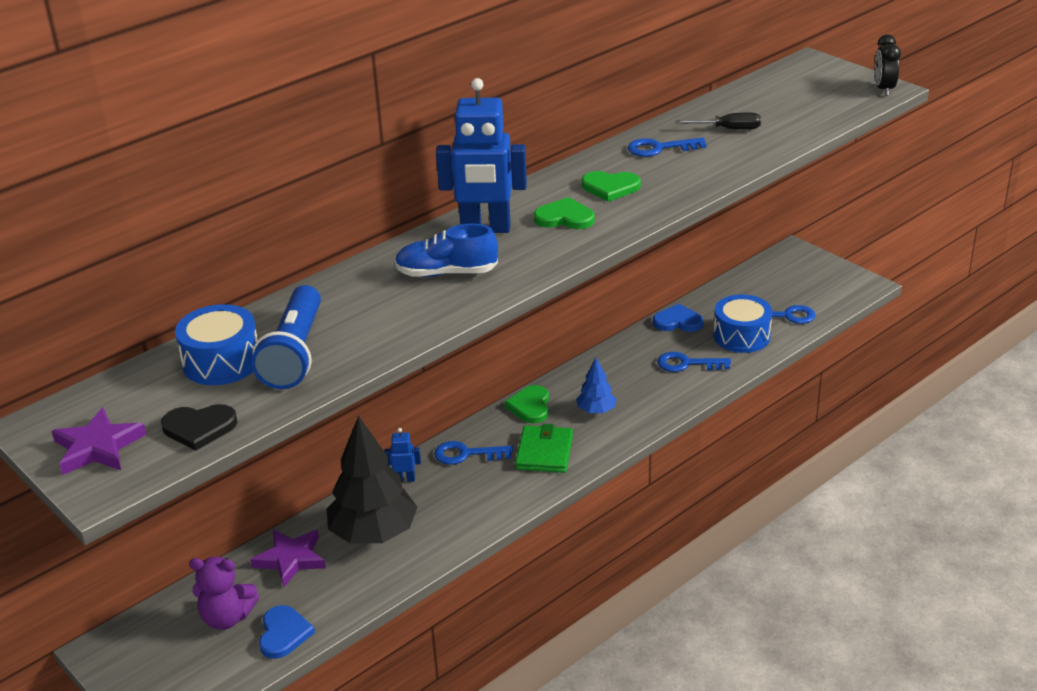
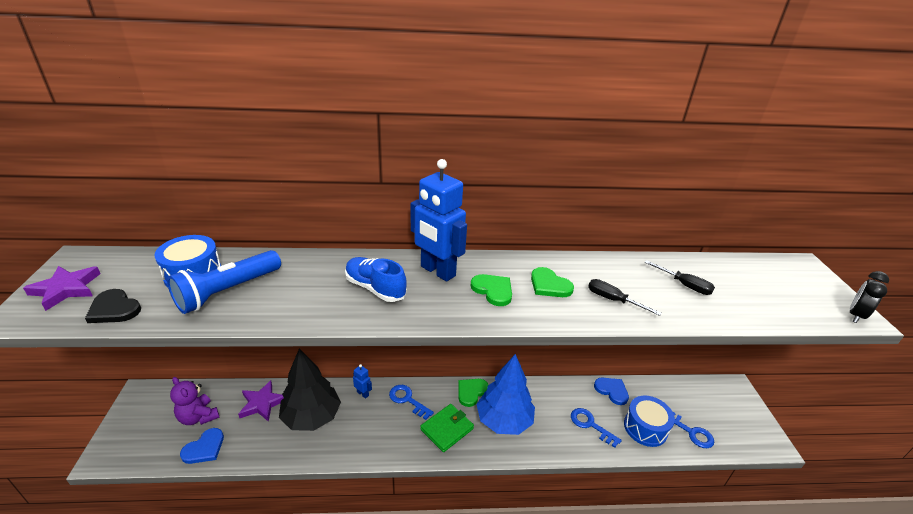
camera: 35 degrees right, 0 degrees up
(596, 410) = (504, 420): blue tree -> blue tree, size x2.04
(660, 148) = (617, 274): blue key -> none
(682, 172) = (613, 300): none -> black screwdriver

